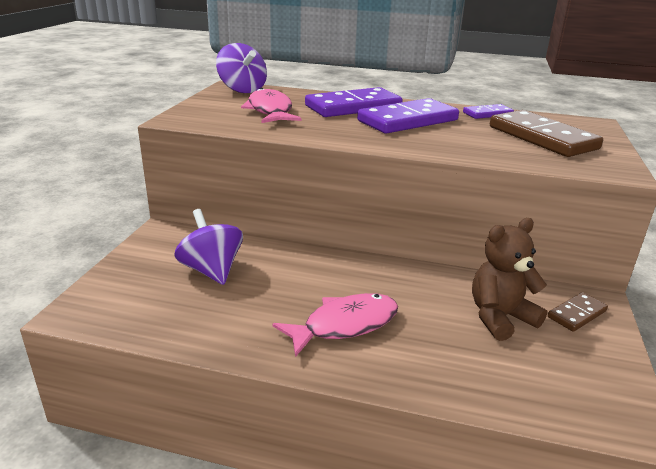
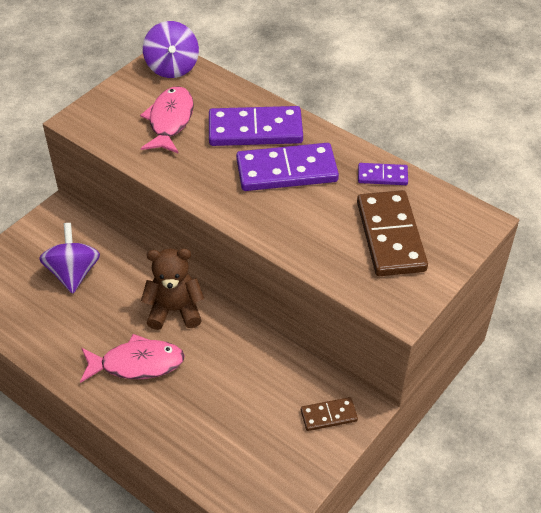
camera: 25 degrees right, 20 degrees up
(500, 317) = (261, 397): brown teddy bear -> brown teddy bear (174, 310)

